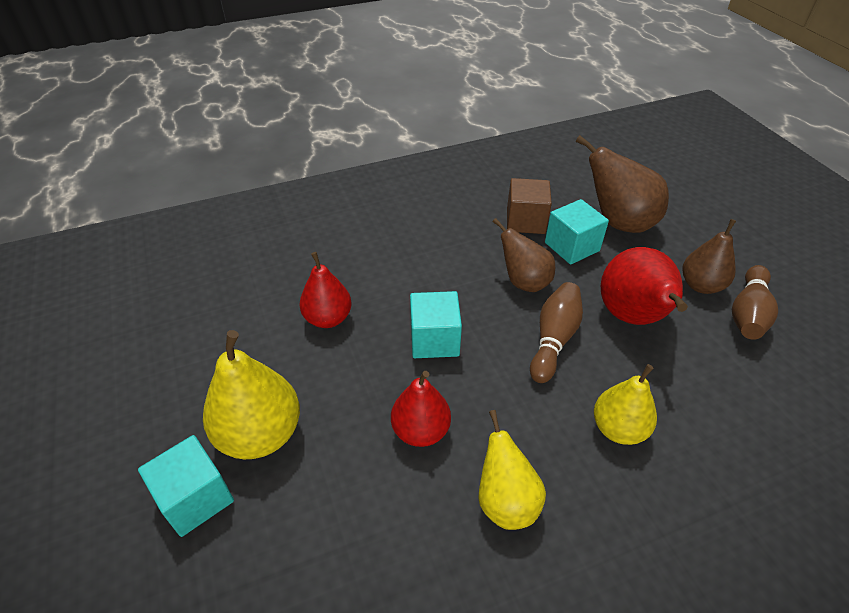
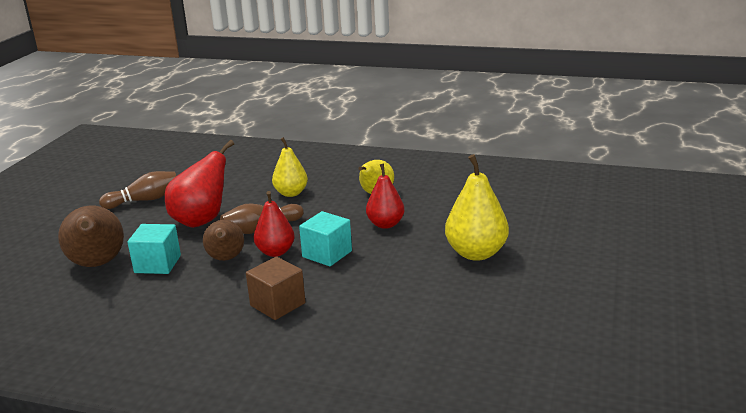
camera: 140 degrees left, 20 degrees down
(195, 498) = (528, 243): turquoise cube -> none
(328, 318) = (381, 291): red pear -> red pear (275, 252)
(525, 221) = (151, 293): brown cube -> brown cube (277, 304)
(701, 285) = (136, 217): brown pear -> none

